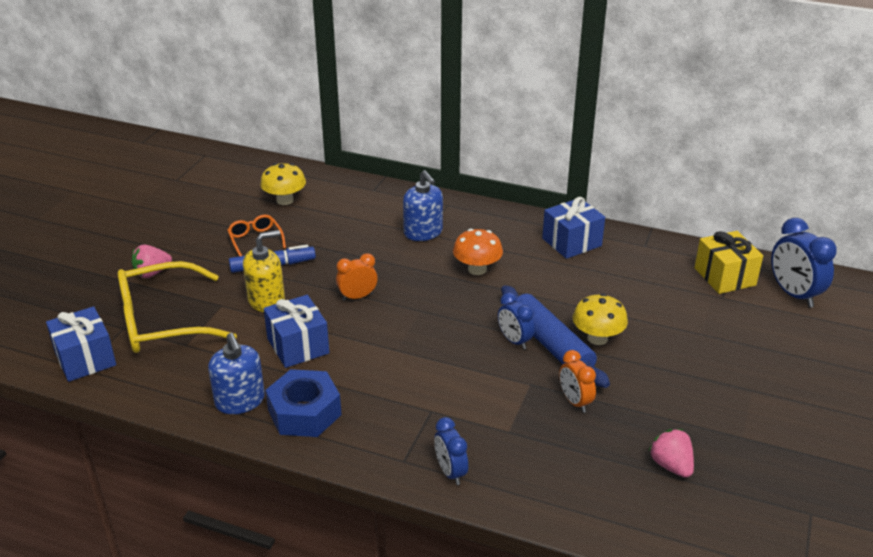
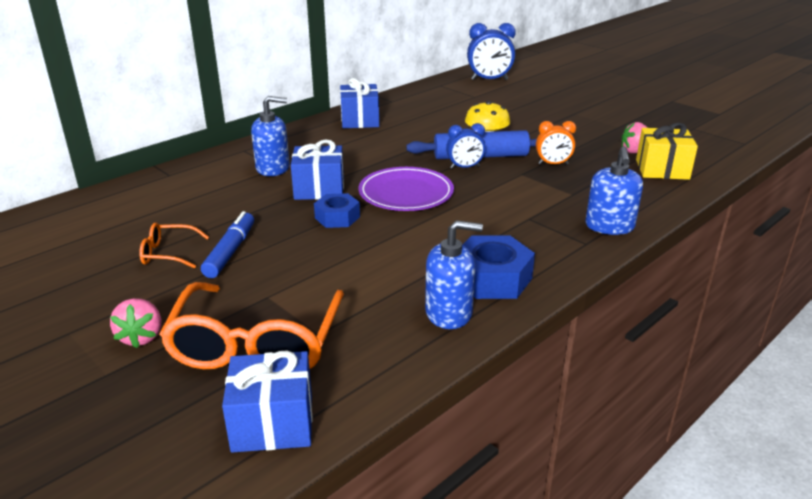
camera: 65 degrees left, 5 degrees down
(162, 322) = (256, 344): yellow glasses -> orange glasses
(266, 300) = (290, 266): yellow soap dispenser -> none
(285, 200) = (115, 222): yellow mushroom -> none
(298, 346) = (385, 263): blue gift -> blue gift (319, 189)
(357, 297) = (337, 217): orange clock -> blue nut
(428, 320) = (406, 193): none -> purple plate
(450, 472) = (609, 226): blue clock -> blue soap dispenser
(477, 269) = (355, 159): orange mushroom -> none
(725, 276) = (453, 90): yellow gift -> yellow gift (662, 169)

